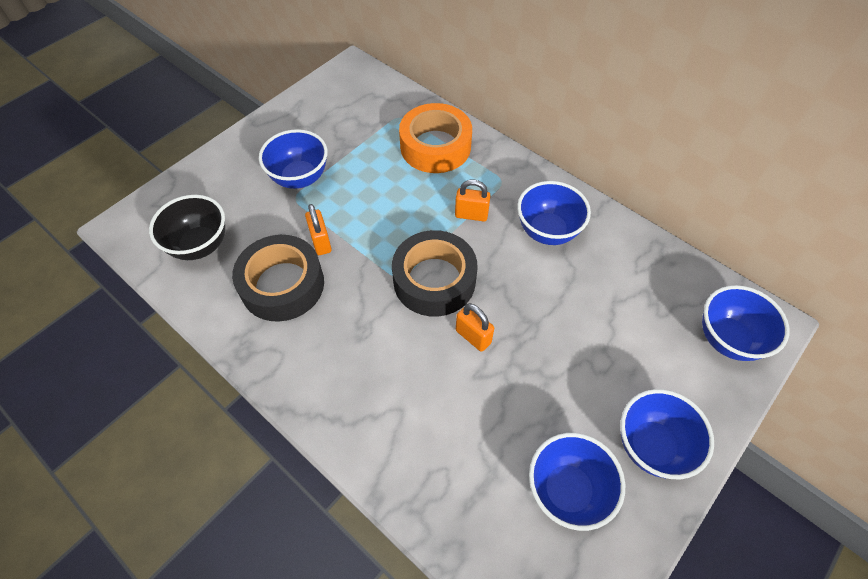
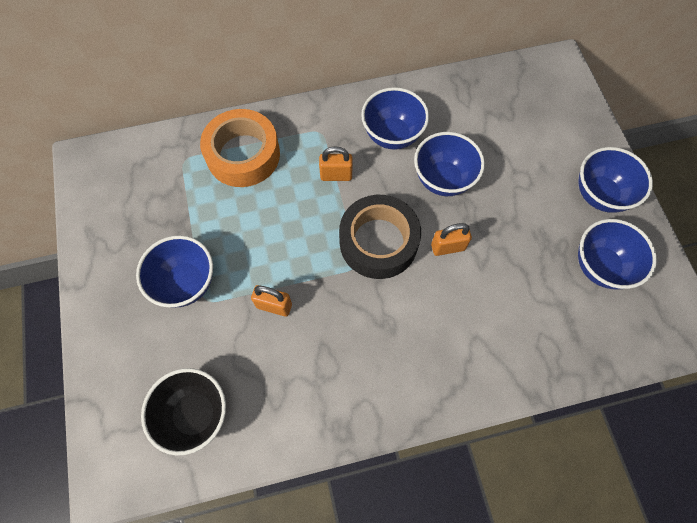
camera: 55 degrees left, 10 degrees up
(282, 285) = (296, 363): black tape -> none
(471, 215) = (336, 175): orange padlock -> orange padlock turned 45 degrees clockwise
(727, 339) = (554, 95): blue bowl -> blue bowl (443, 179)

